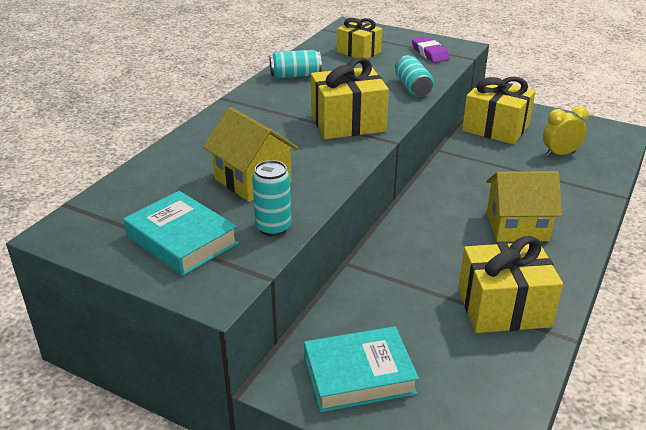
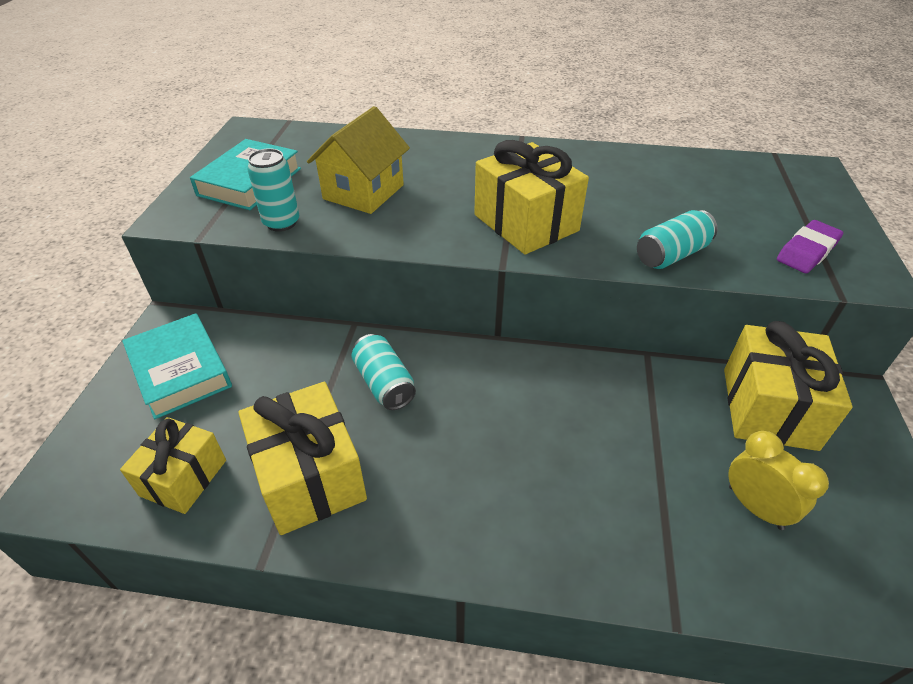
camera: 70 degrees right, 10 degrees up
(295, 75) = (617, 164): turquoise can -> turquoise can (384, 383)
(358, 52) = (736, 192): yellow gift -> yellow gift (183, 478)
(517, 226) = (498, 470): yellow house -> none

